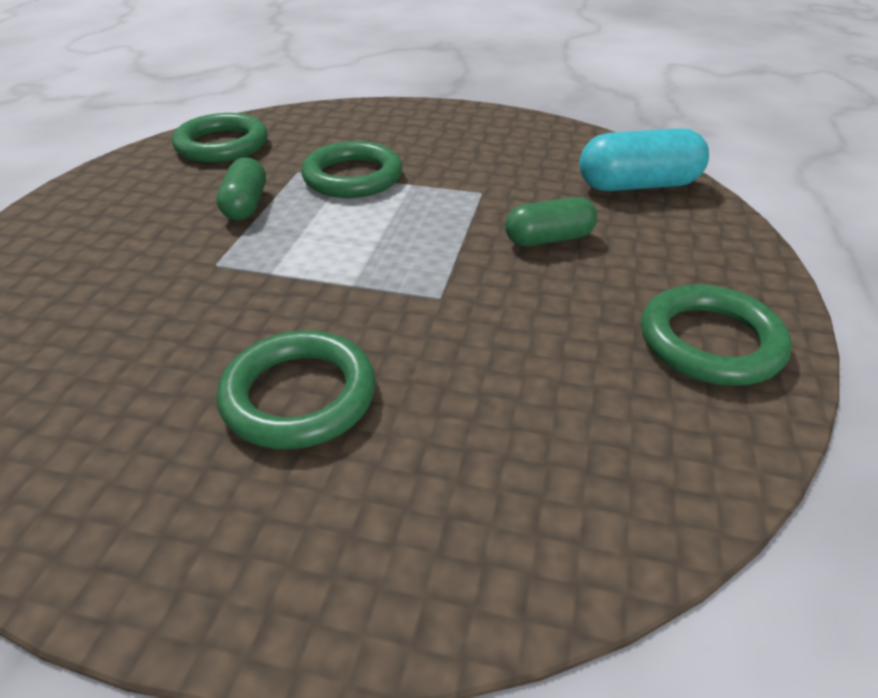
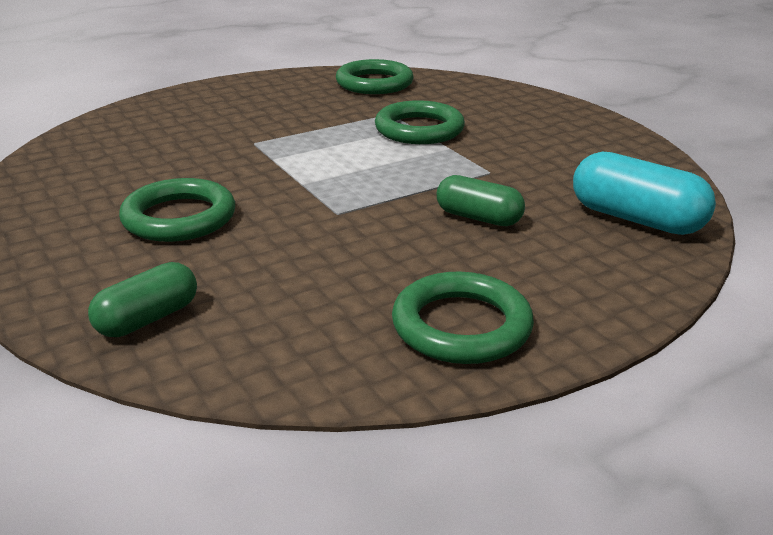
camera: 45 degrees right, 10 degrees down
(246, 205) = (325, 120): green capsule -> green capsule (148, 319)

